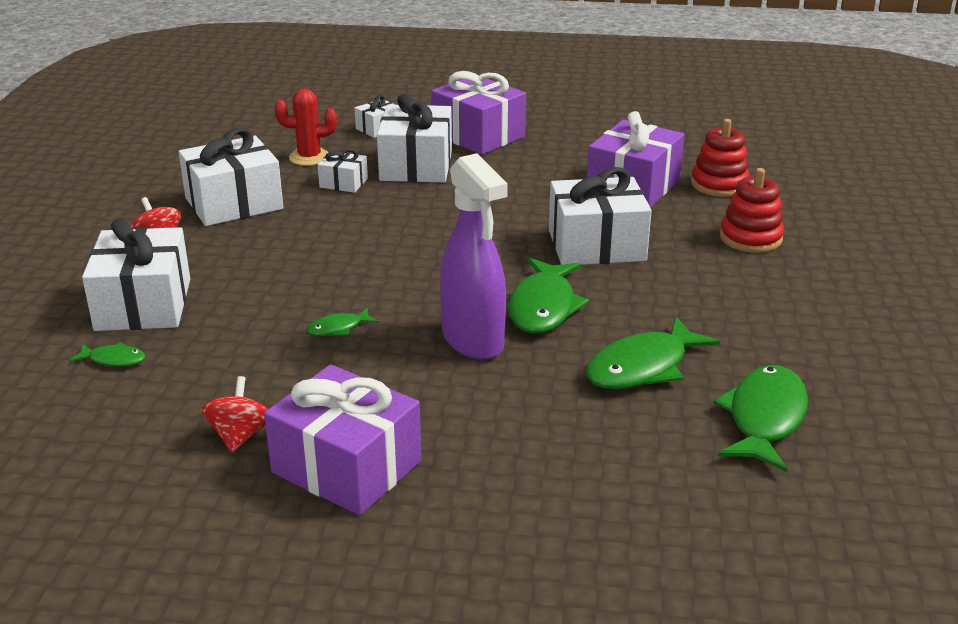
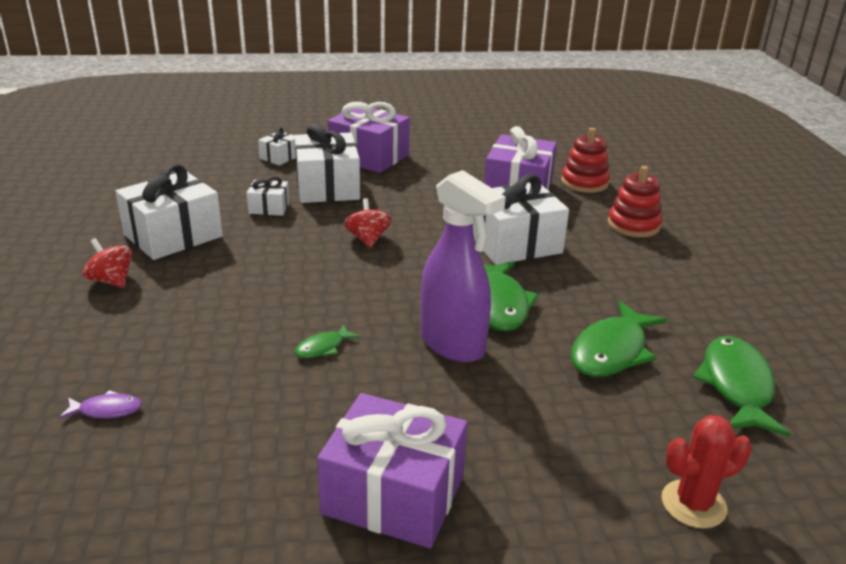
camera: 15 degrees left, 0 degrees up
(114, 359) = (107, 410): green fish -> purple fish
(143, 304) = (118, 346): white gift -> none
(240, 436) = (271, 477): red spinning top -> red spinning top (368, 239)
(309, 157) = (228, 187): red cactus -> red cactus (693, 504)

